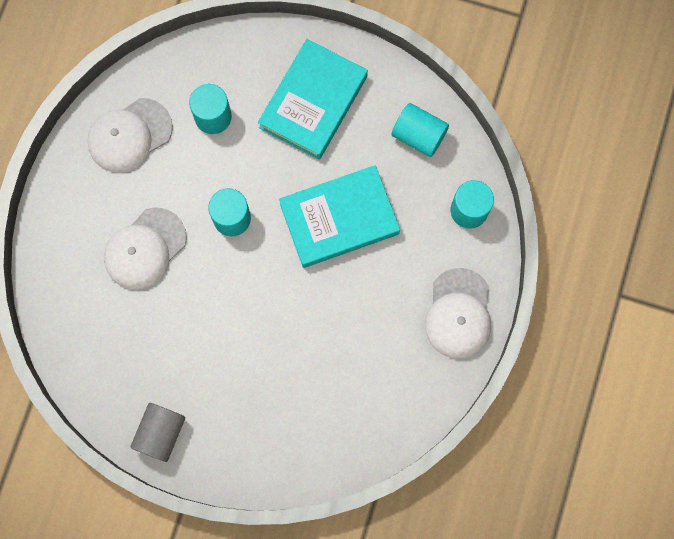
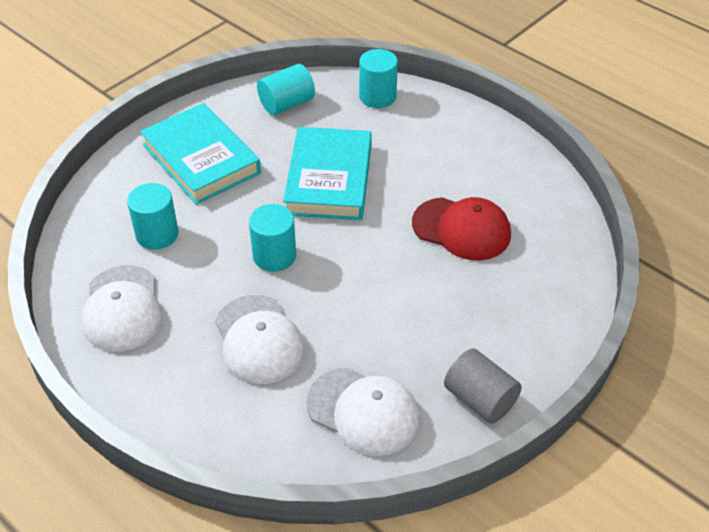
camera: 65 degrees left, 30 degrees down
(331, 353) = (461, 229): none -> red cap
(458, 314) = (470, 133): white cap -> white cap (363, 411)

